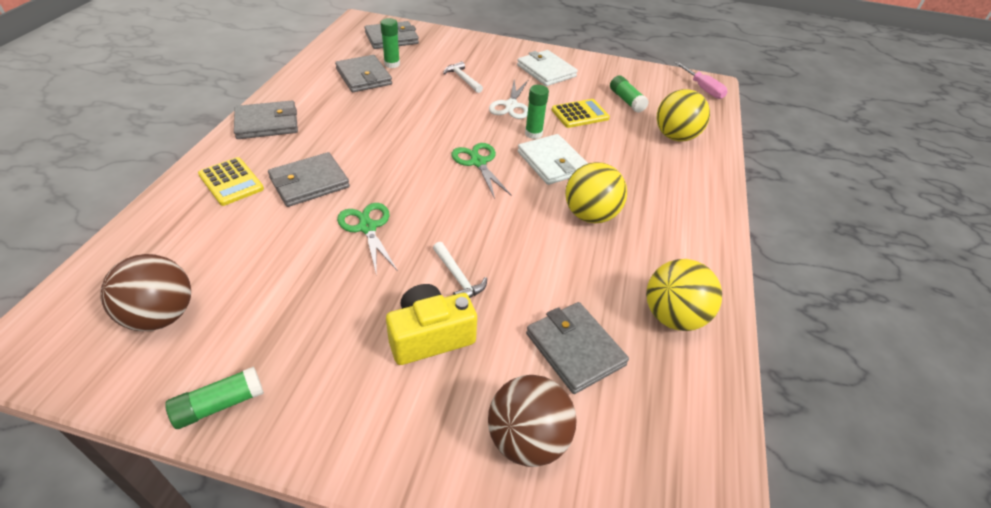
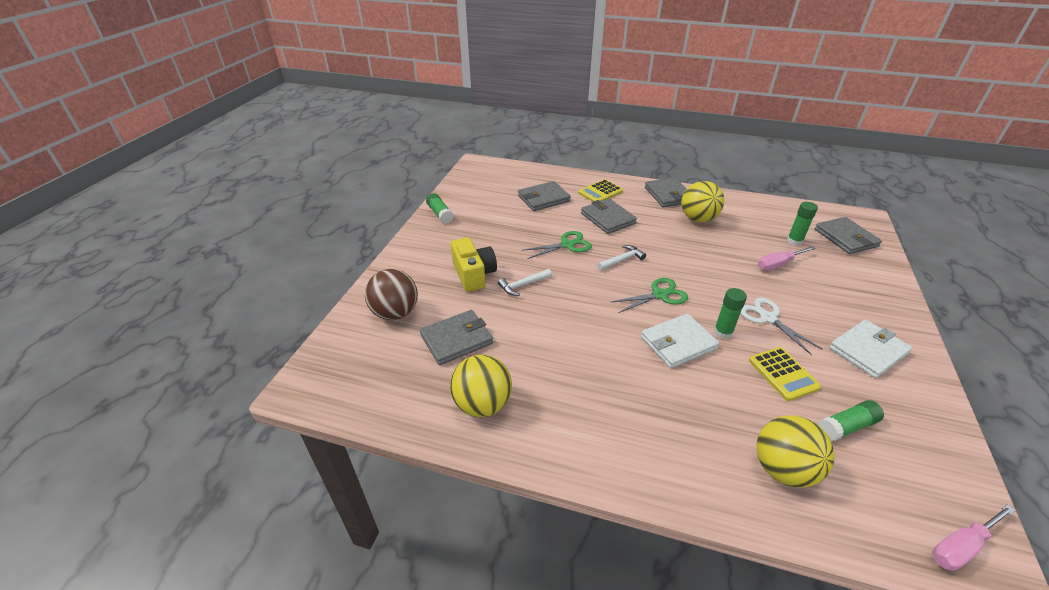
camera: 95 degrees right, 5 degrees down
(161, 316) = (494, 190): brown ball -> none
(364, 77) = (760, 228): grey wallet -> grey wallet (543, 198)
(430, 81) = (778, 264): none -> pink screwdriver
(462, 79) = (798, 285): white hammer -> white hammer (622, 260)
(511, 105) = (768, 318): white scissors -> white scissors turned 45 degrees clockwise
(590, 215) = (604, 364): yellow ball -> yellow ball (698, 219)

